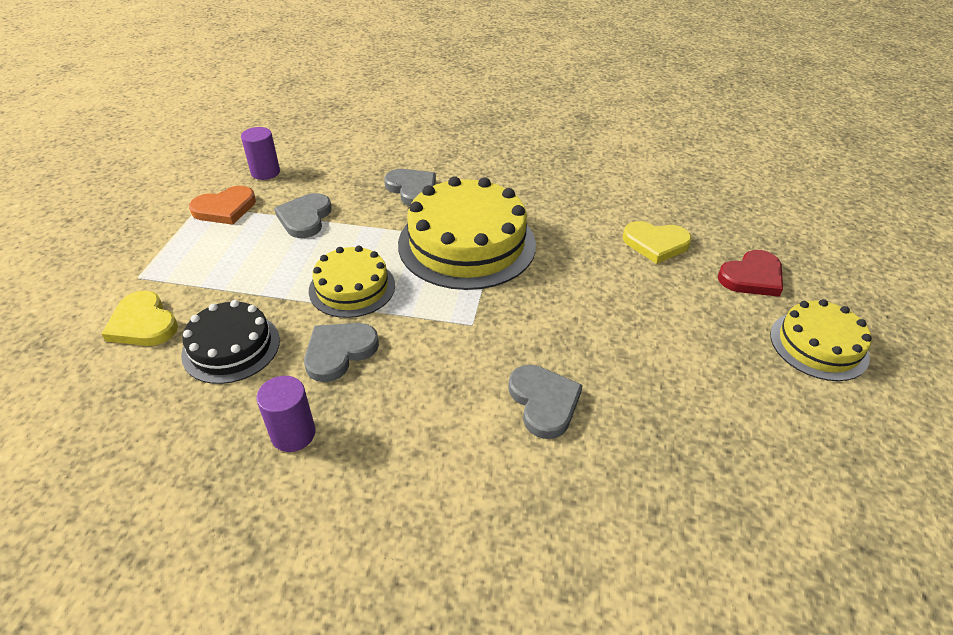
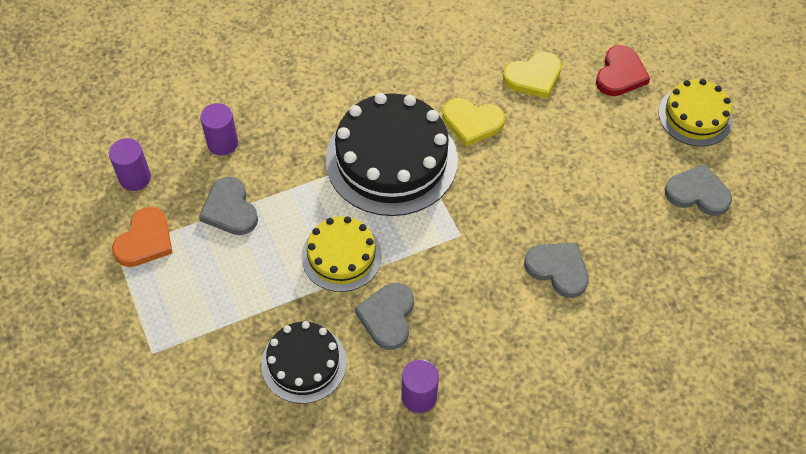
camera: 35 degrees left, 15 degrees up
(143, 323) = (210, 388): yellow heart -> yellow heart (472, 122)
(348, 179) = (222, 143): none -> purple cylinder
(412, 189) = (292, 123): grey heart -> grey heart (697, 193)
(467, 244) = (391, 159): yellow cake -> black cake

